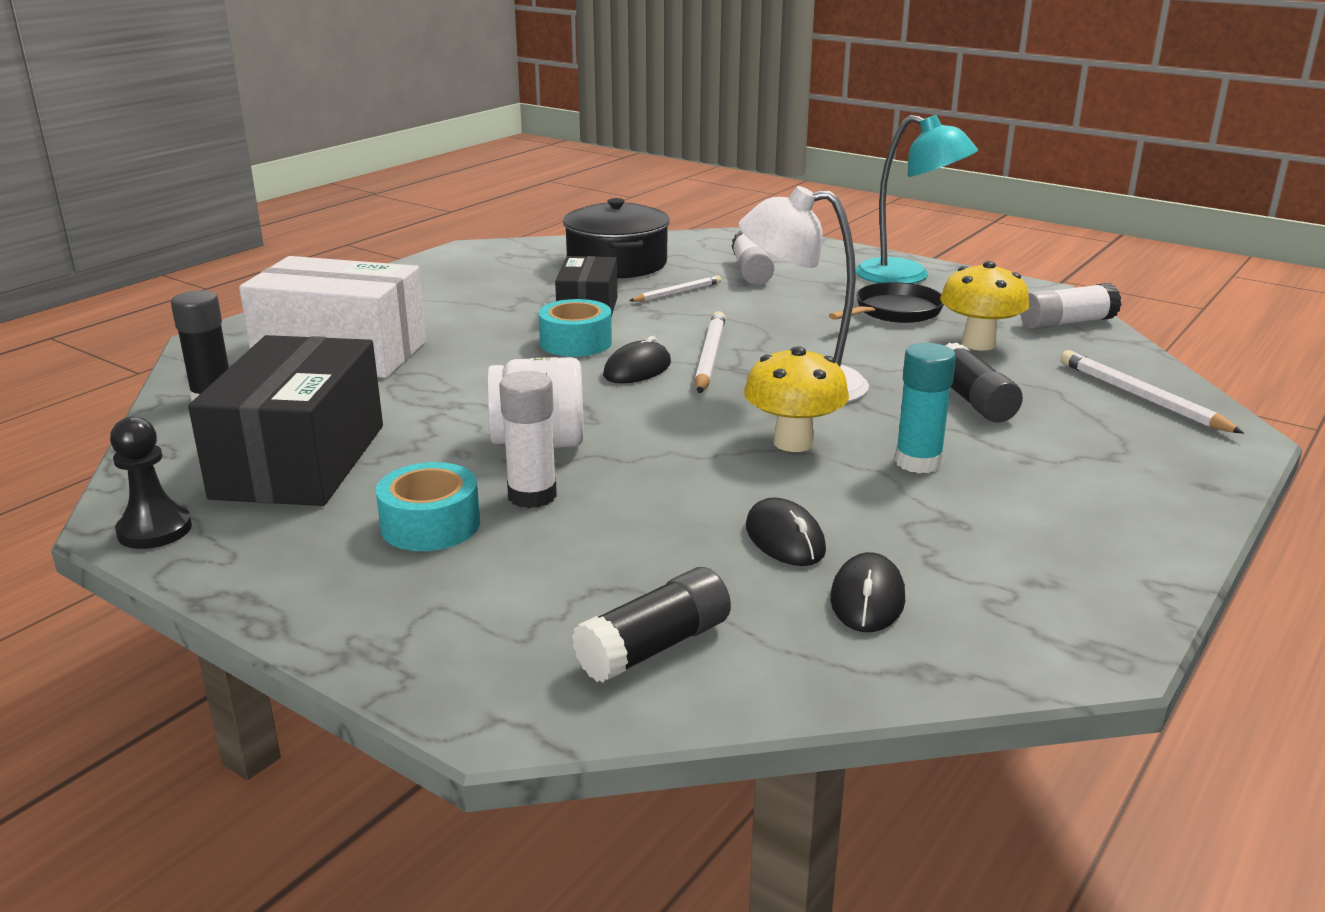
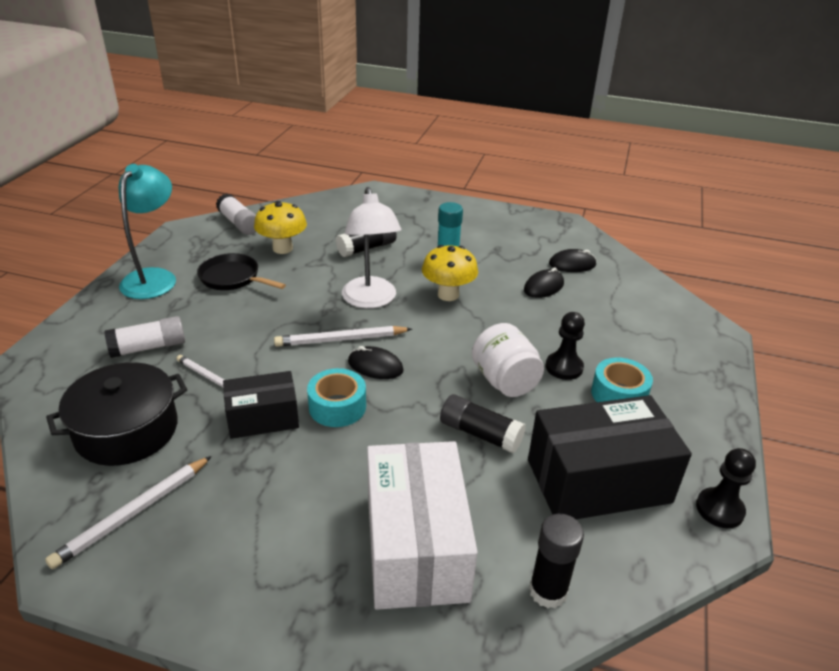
camera: 110 degrees left, 10 degrees up
(532, 496) = (564, 367): white glue stick -> black pawn
(654, 647) = (646, 306): black glue stick -> black glue stick (480, 434)
(1141, 397) = (340, 207): white pencil -> white pencil (133, 513)

